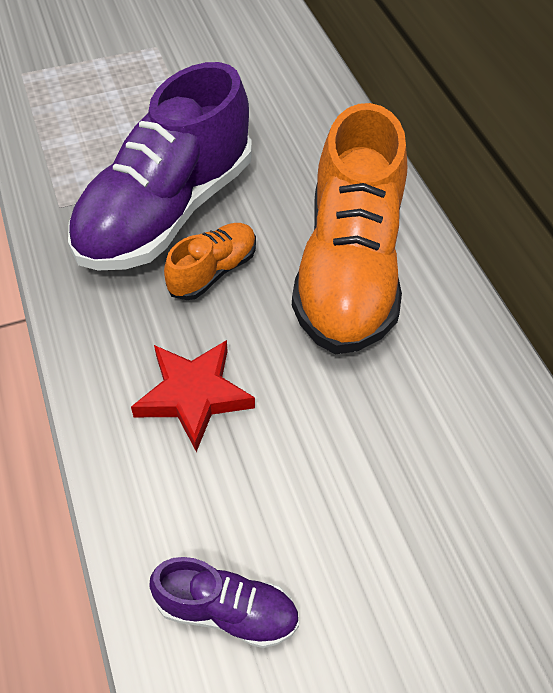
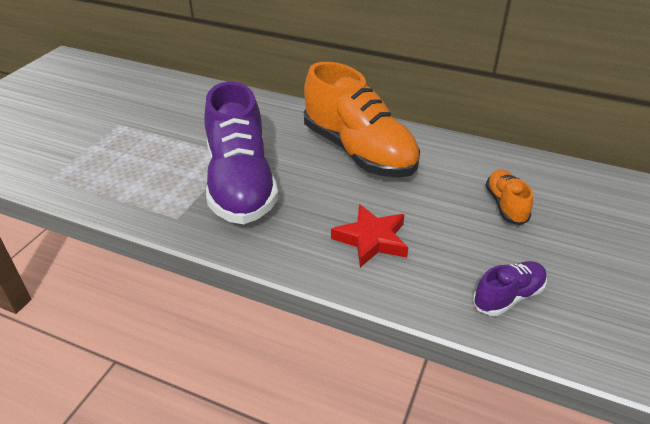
camera: 45 degrees left, 15 degrees down
(213, 271) = (302, 191): orange shoe -> orange shoe (505, 205)

